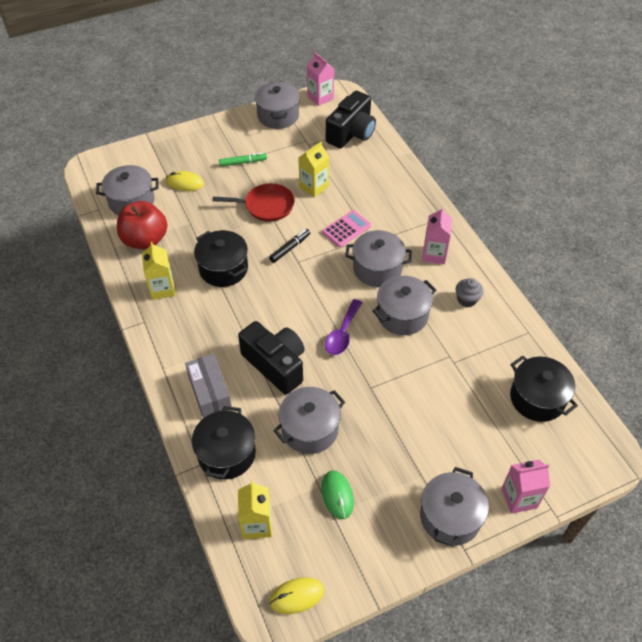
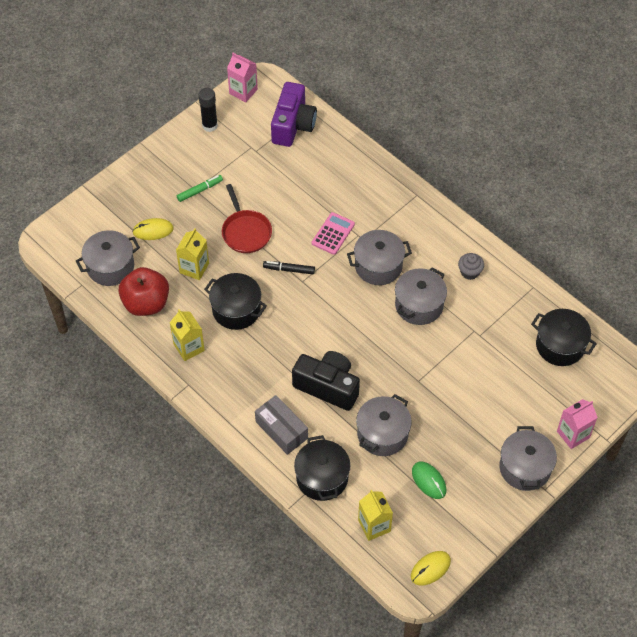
camera: 20 degrees left, 5 degrees up
(266, 206) = (245, 232): red pan -> red pan turned 90 degrees clockwise
(278, 116) = (210, 125): grey pot -> black glue stick
(290, 248) = (289, 270): black marker -> black marker turned 105 degrees counterclockwise
(314, 187) = (282, 197): yellow carton -> yellow carton (194, 268)
(342, 334) = (373, 339): purple spoon -> none
(351, 133) = (293, 125): black camera -> purple camera
(434, 254) = (424, 235): pink carton -> none

